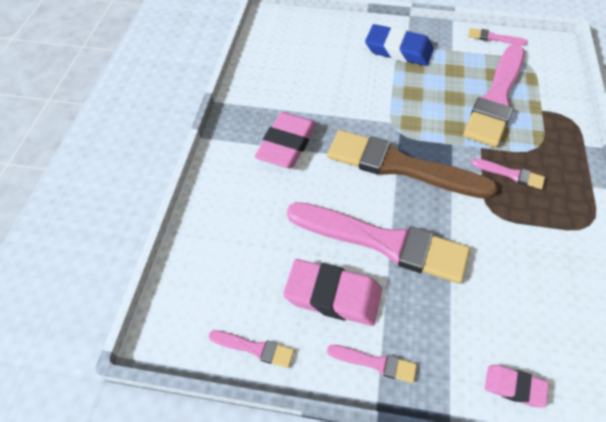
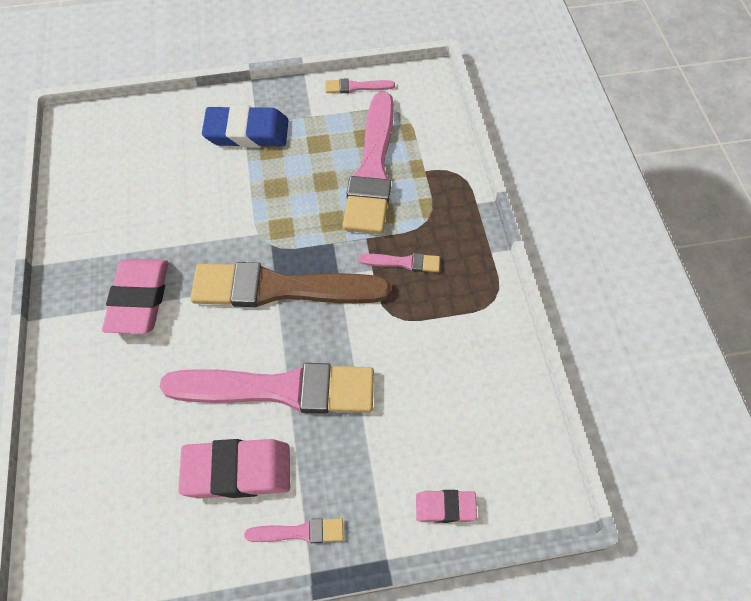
camera: 20 degrees left, 5 degrees up
(255, 348) = (164, 562): pink brush -> none

